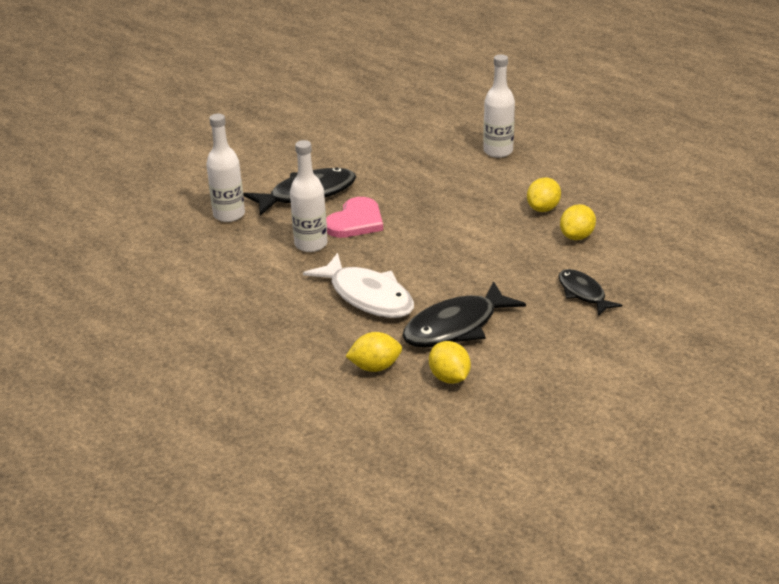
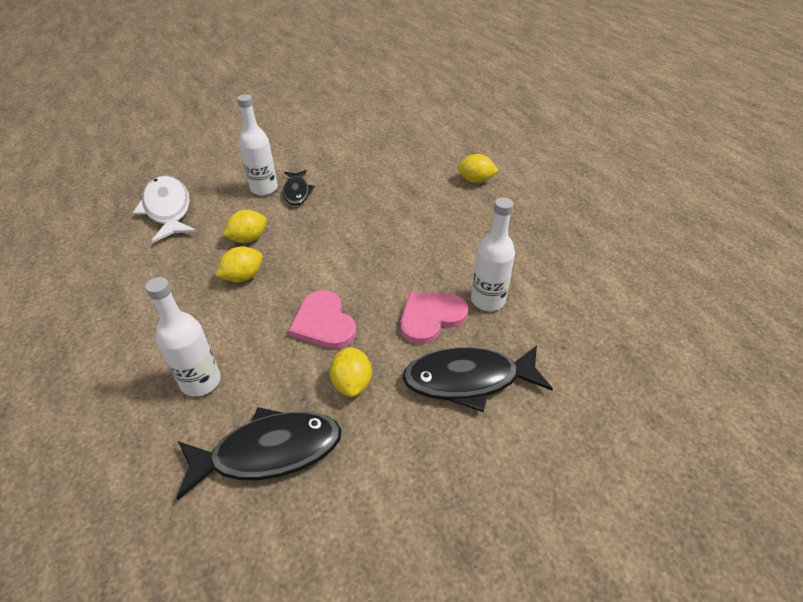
camera: 160 degrees left, 10 degrees up
(229, 215) = (571, 374): white bottle -> white bottle (264, 189)
(367, 296) = (457, 231): white fish -> white fish (168, 209)
(442, 198) = (324, 323): none -> pink heart
(449, 377) = (431, 164): yellow lemon -> yellow lemon (352, 383)
(455, 327) = (405, 192): black fish -> black fish (269, 452)

